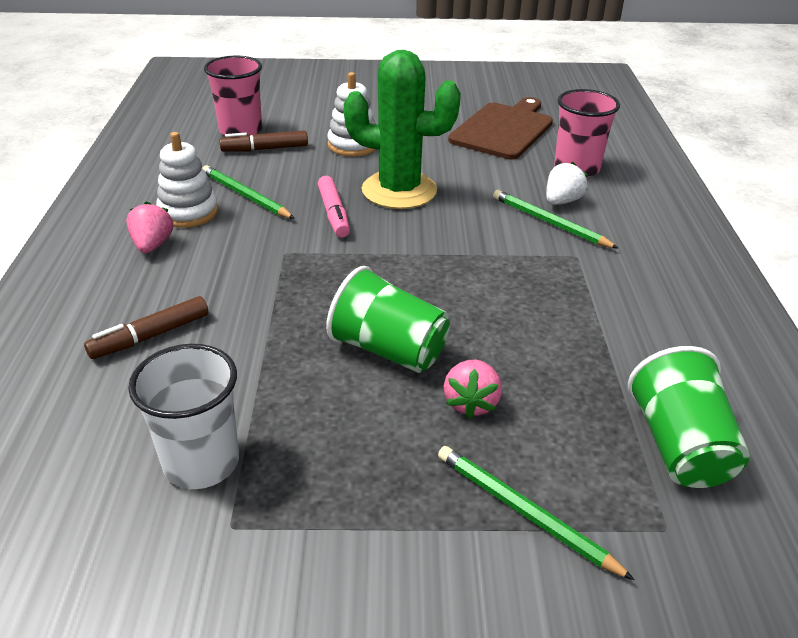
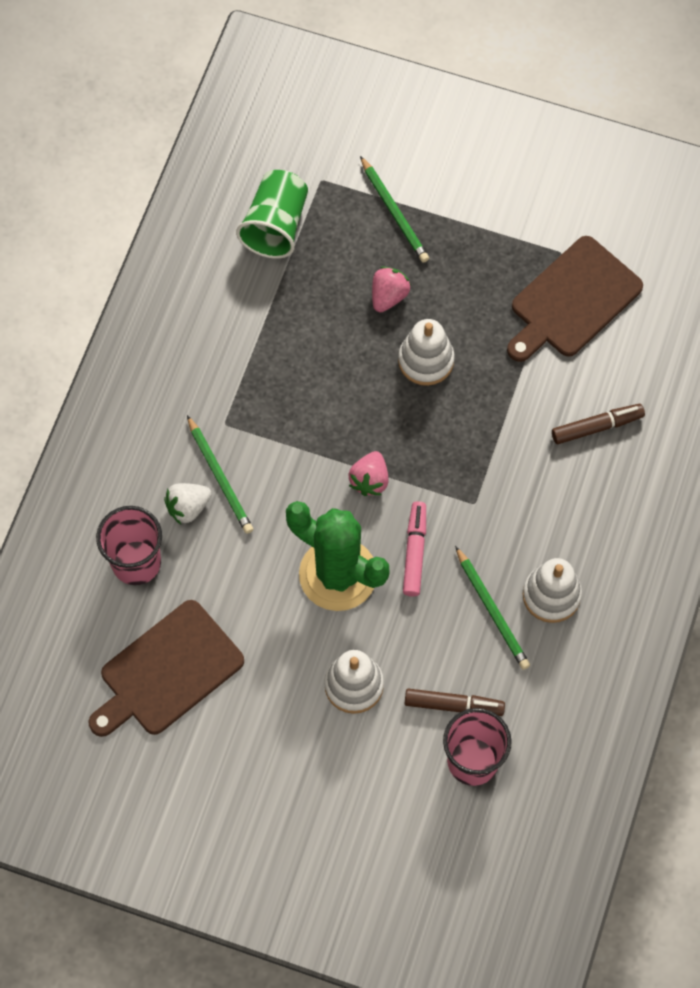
camera: 160 degrees left, 30 degrees up
(152, 245) = (588, 548): pink strawberry -> pink strawberry (369, 480)
(201, 462) = (572, 301): white cup -> brown cutting board
(388, 350) = (426, 360): green cup -> white stacking toy

